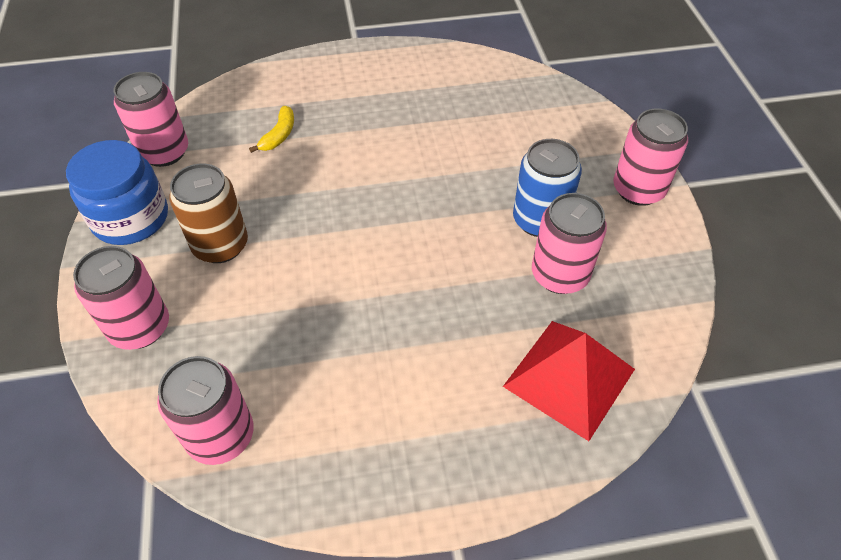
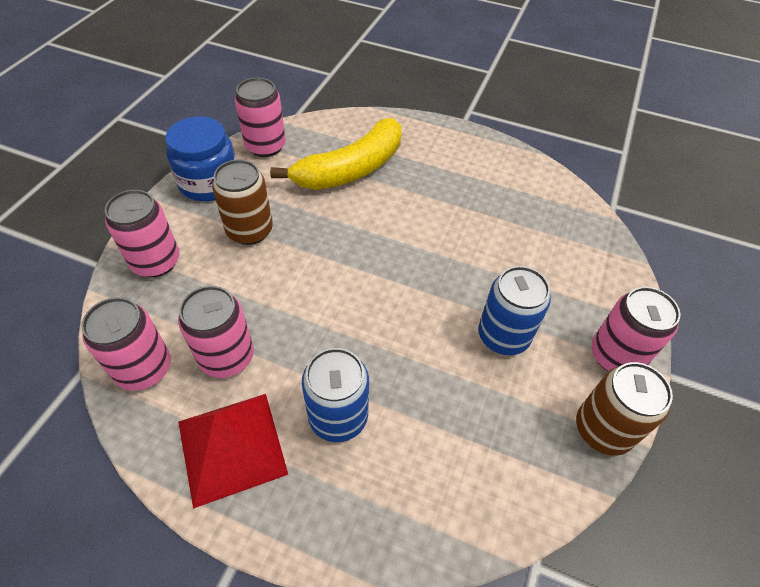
camera: 30 degrees right, 0 degrees up
(279, 135) = (351, 169): yellow banana -> yellow banana, size x2.47
(451, 367) = (338, 417): none -> blue can
(559, 275) = (485, 392): pink can -> pink can (227, 357)
(569, 377) = (425, 485): red pyramid -> red pyramid (231, 447)
(670, 253) = (602, 429): none -> brown can

